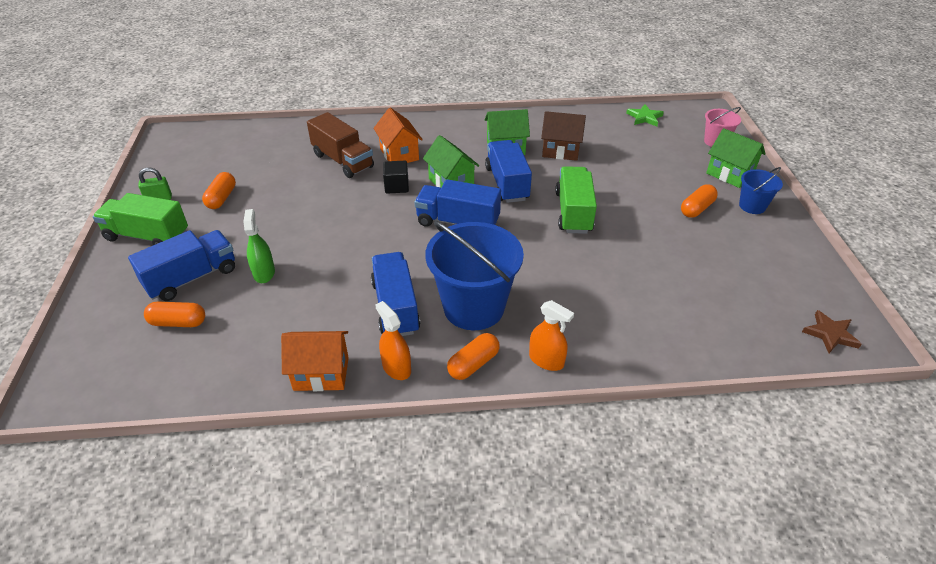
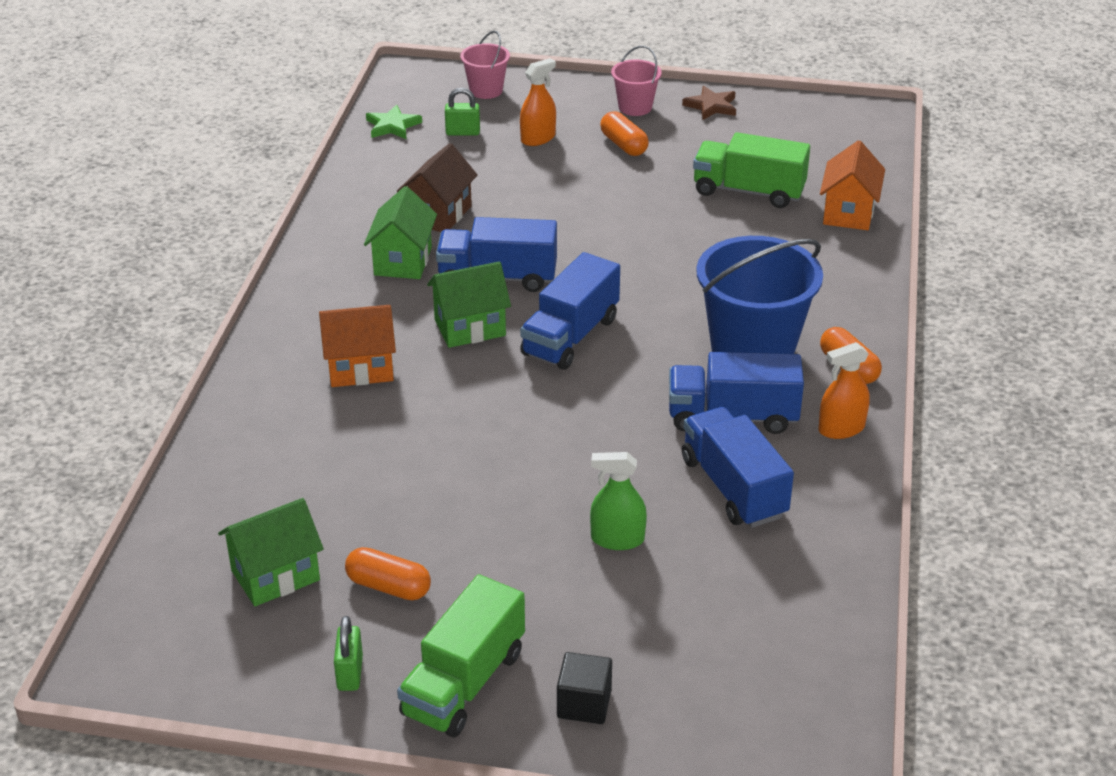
camera: 75 degrees left, 5 degrees down
(178, 322) = (703, 634): orange capsule -> none
(192, 278) = (601, 622): blue truck -> blue truck (733, 488)
(321, 374) = (838, 493): orange house -> orange house (848, 213)
(343, 161) = (345, 433): brown truck -> none
(396, 186) = (452, 382): black cube -> black cube (584, 704)
(546, 360) = (854, 314): orange spray bottle -> orange spray bottle (538, 138)
(573, 212) = (591, 236): green truck -> green truck (748, 191)
(658, 142) = (463, 132): none -> green padlock
(729, 174) = (564, 102): green house -> green house (275, 575)
(752, 206) = (635, 107): blue bucket -> pink bucket
(830, 334) = (858, 129): brown star -> brown star (711, 106)

